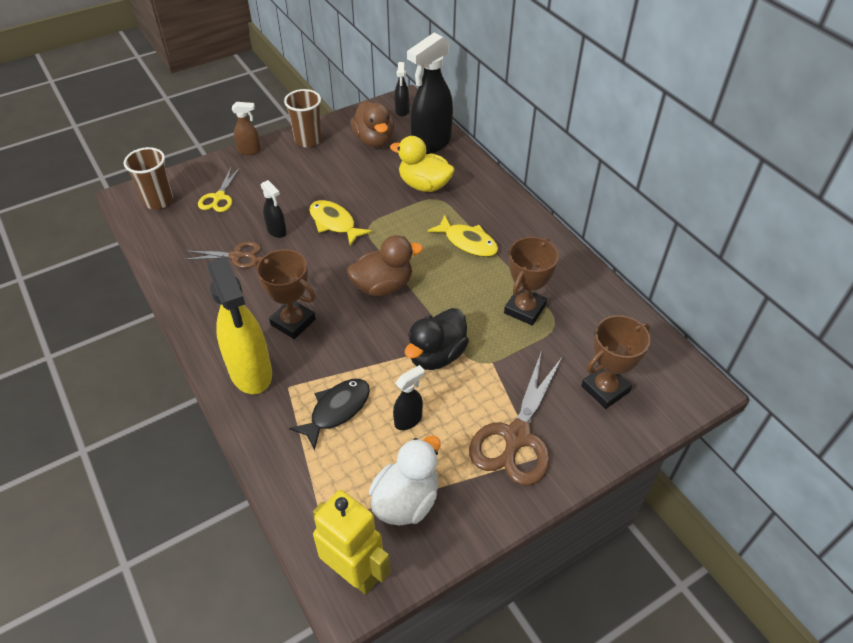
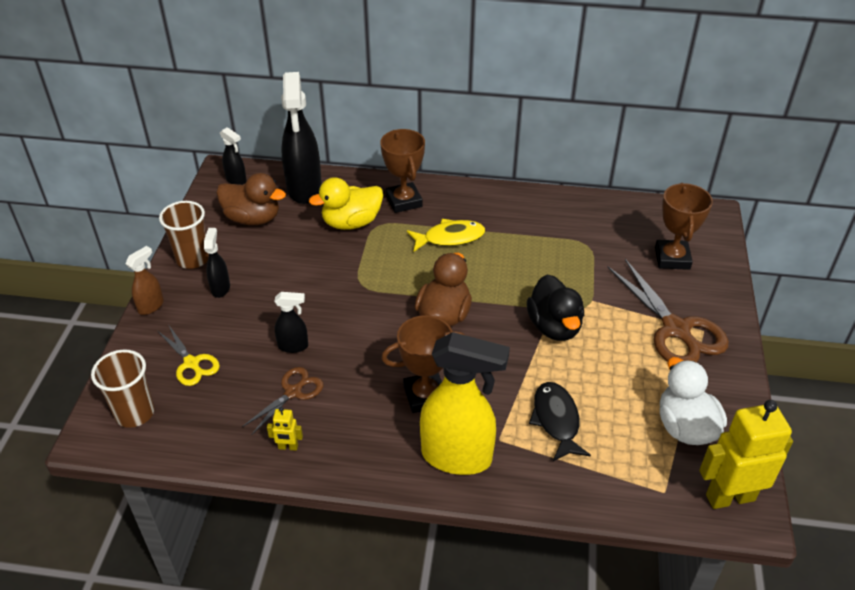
camera: 50 degrees left, 5 degrees down
(188, 282) = (288, 447): none -> yellow robot
(334, 223) = (330, 302): yellow fish -> none
(408, 420) = (606, 381): black spray bottle -> black spray bottle (220, 288)
(525, 309) = (556, 251): brown trophy -> brown trophy (404, 201)

